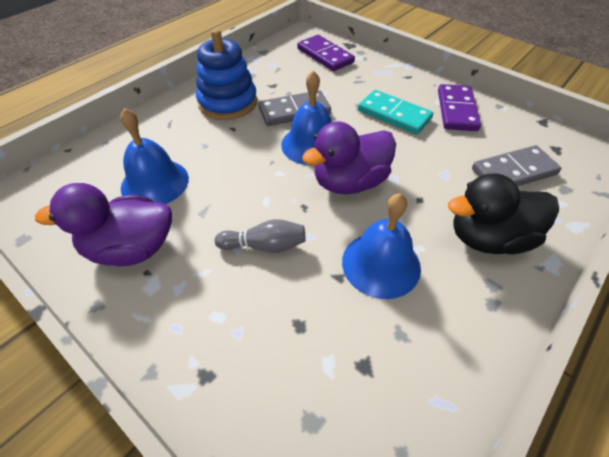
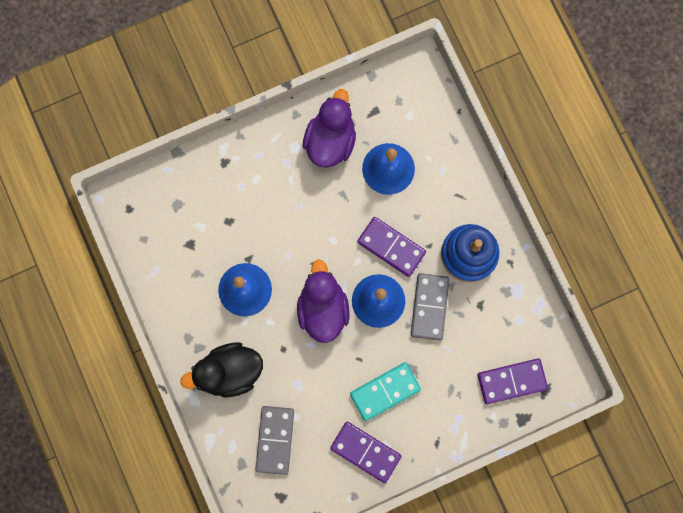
camera: 115 degrees right, 30 degrees up
(248, 152) = (391, 247): none -> purple domino
(264, 246) = (293, 224): grey bowling pin -> none
(488, 238) = (229, 372): black duck -> black duck turned 120 degrees counterclockwise

